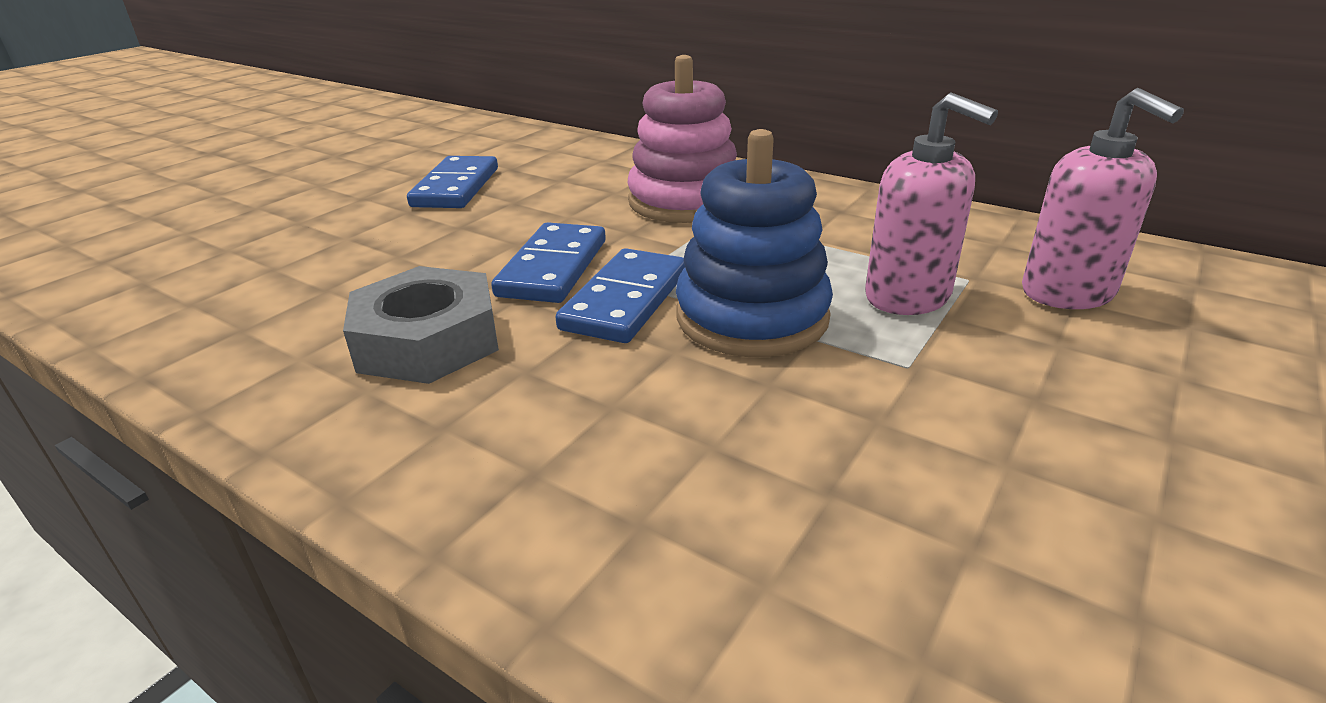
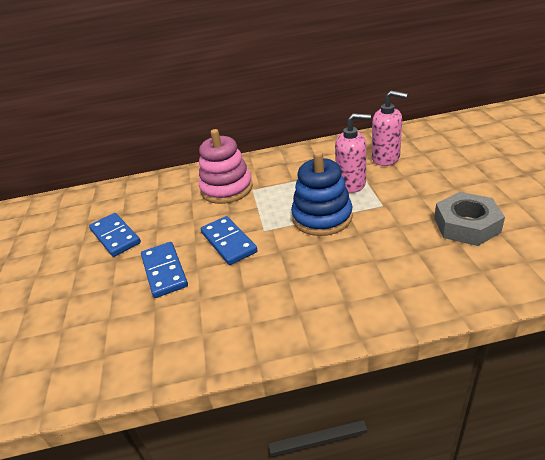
camera: 40 degrees left, 5 degrees up
(428, 340) = (237, 294): grey nut -> grey nut (466, 225)
(625, 300) = (275, 237): blue domino -> blue domino (164, 271)

